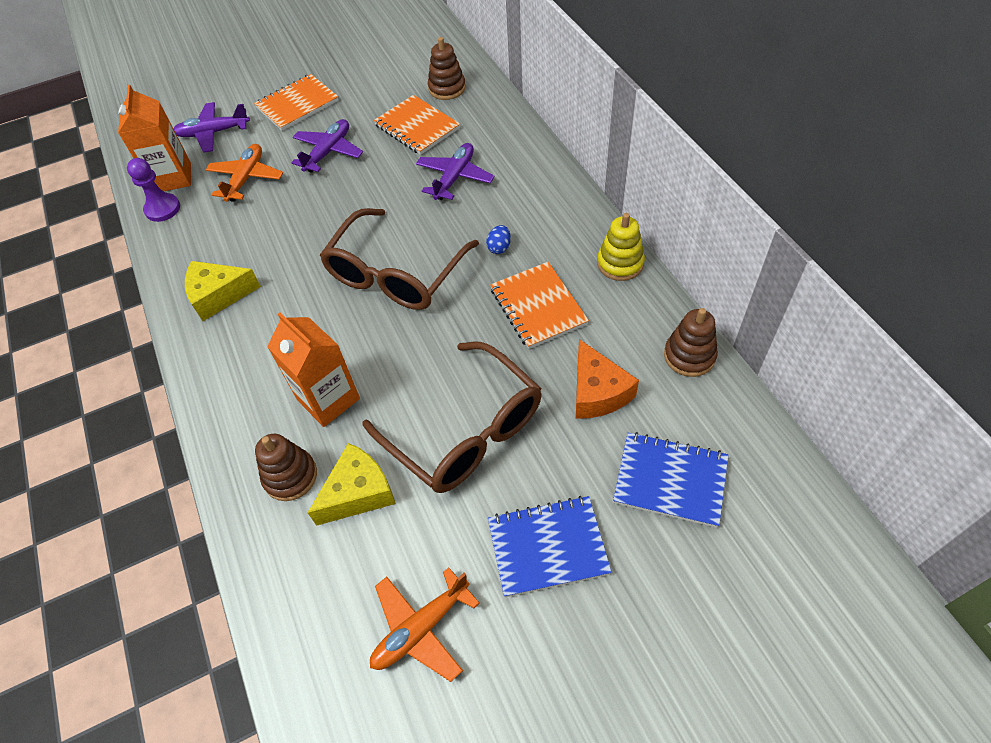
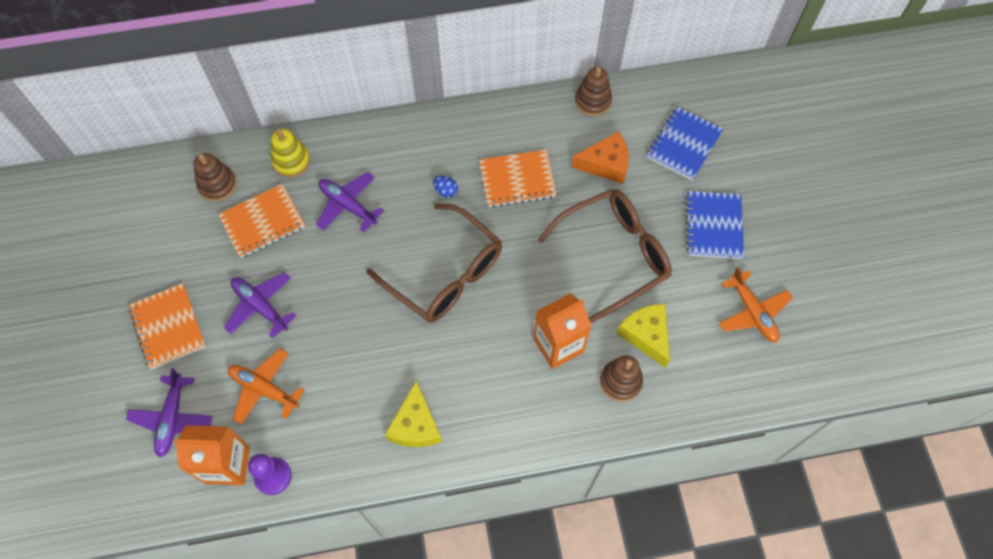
camera: 80 degrees left, 10 degrees up
(620, 263) = (494, 114): yellow stacking toy -> yellow stacking toy (291, 161)

